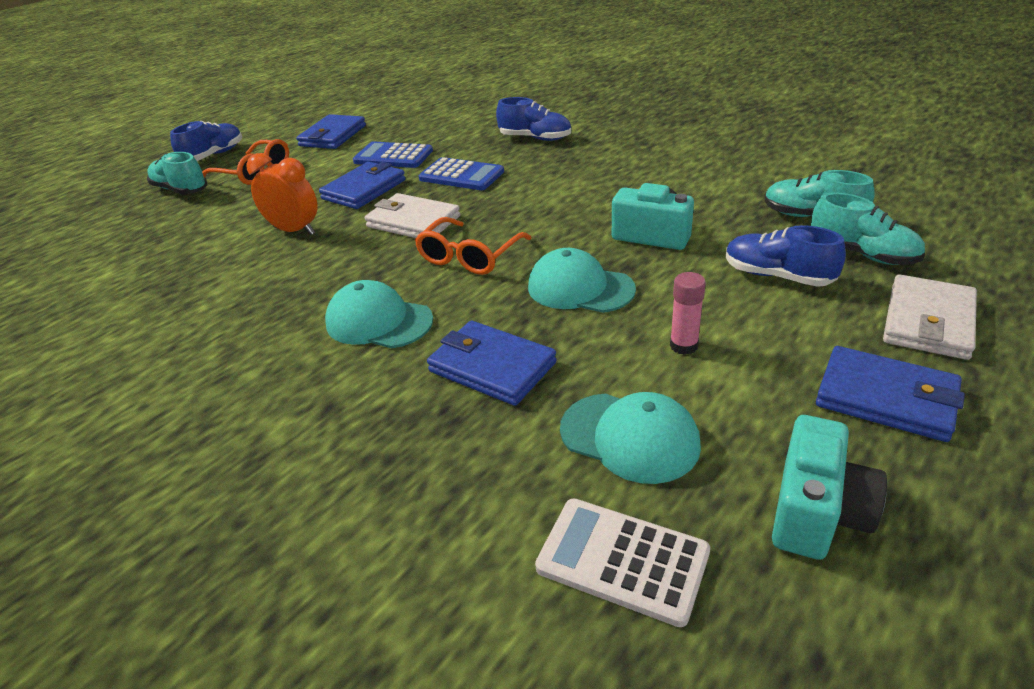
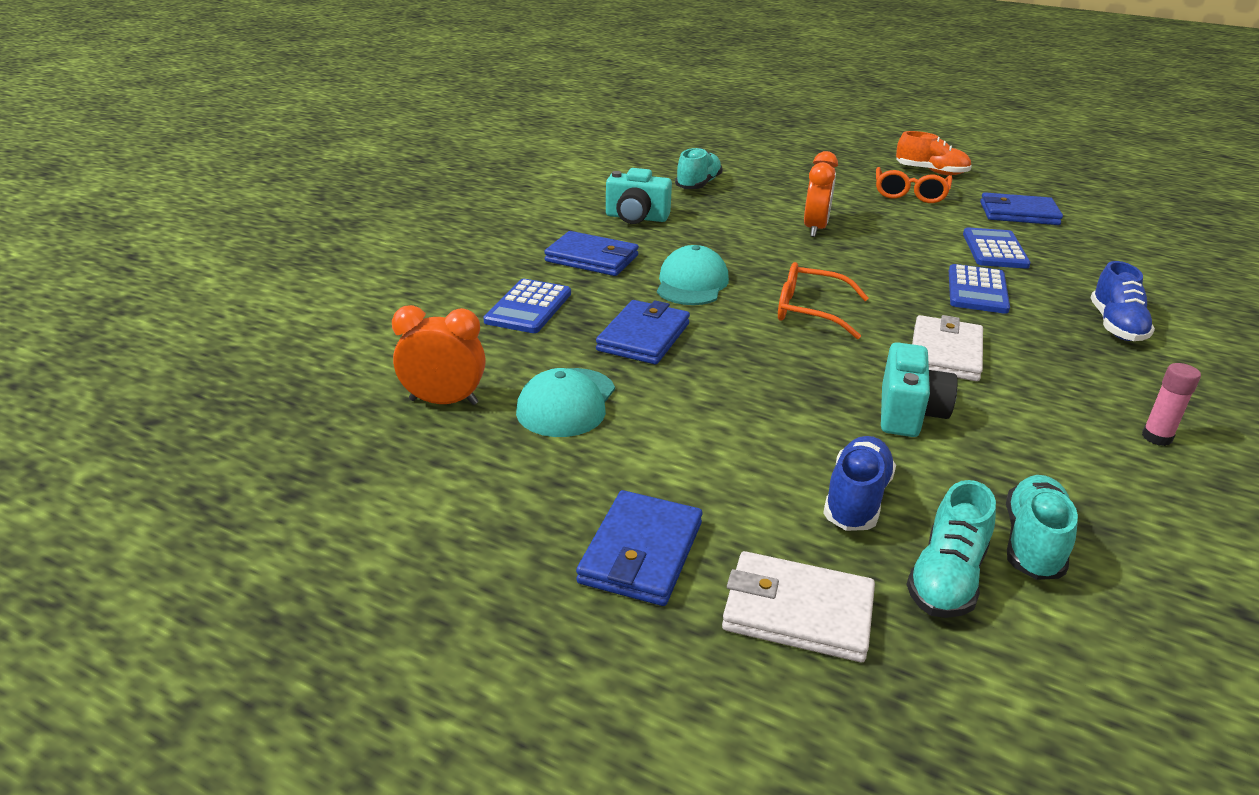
camera: 75 degrees right, 5 degrees down
(181, 190) = (857, 173): turquoise shoe -> turquoise shoe (698, 184)
(213, 155) = (931, 172): blue shoe -> orange shoe
(364, 189) = (910, 246): blue wallet -> blue wallet (592, 258)
(382, 465) = (528, 307): none -> blue calculator
(413, 222) = (860, 277): white wallet -> white wallet (945, 353)
(580, 288) = (778, 372): turquoise cap -> none
(622, 560) = (444, 402): white calculator -> orange clock
(683, 346) = (698, 431): pink glue stick -> pink glue stick (1156, 437)
(816, 512) = (487, 491): turquoise camera -> turquoise camera (636, 218)

